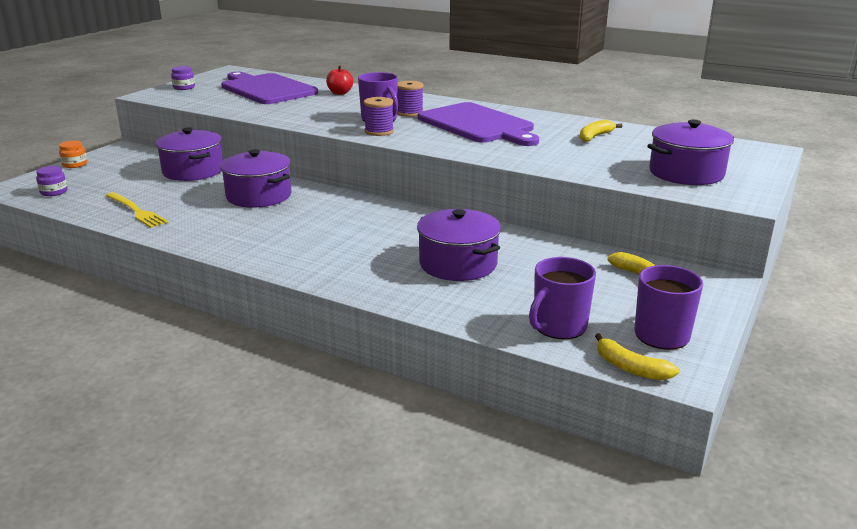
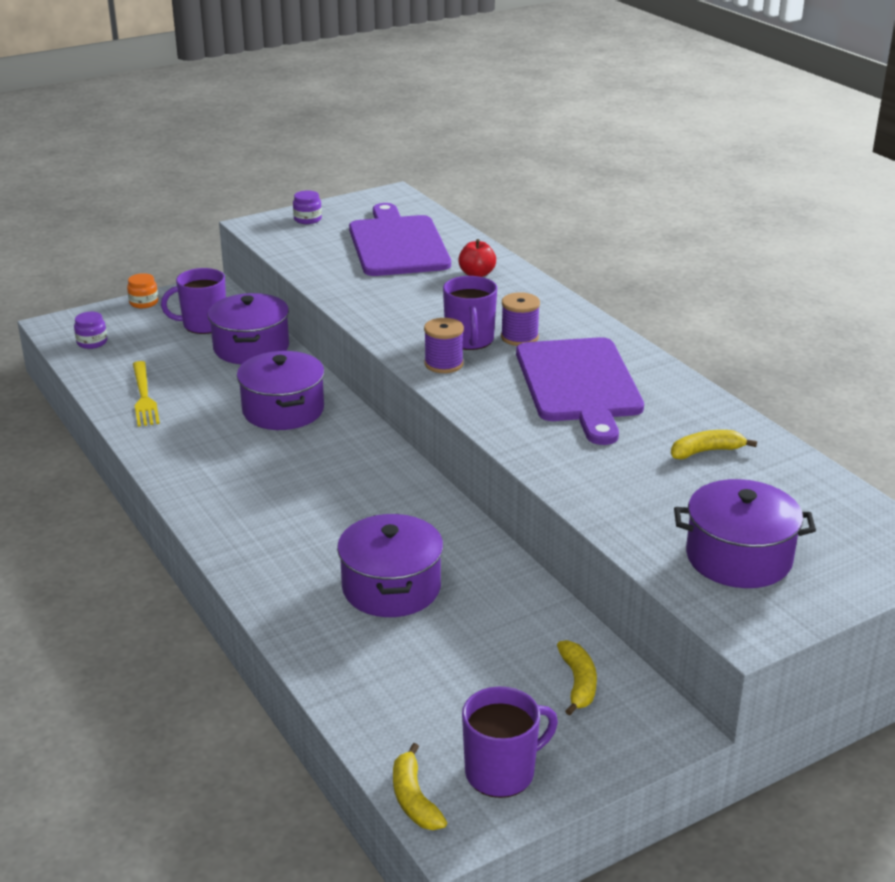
camera: 30 degrees right, 5 degrees up
(559, 327) = (401, 716): purple mug -> purple mug (203, 325)

